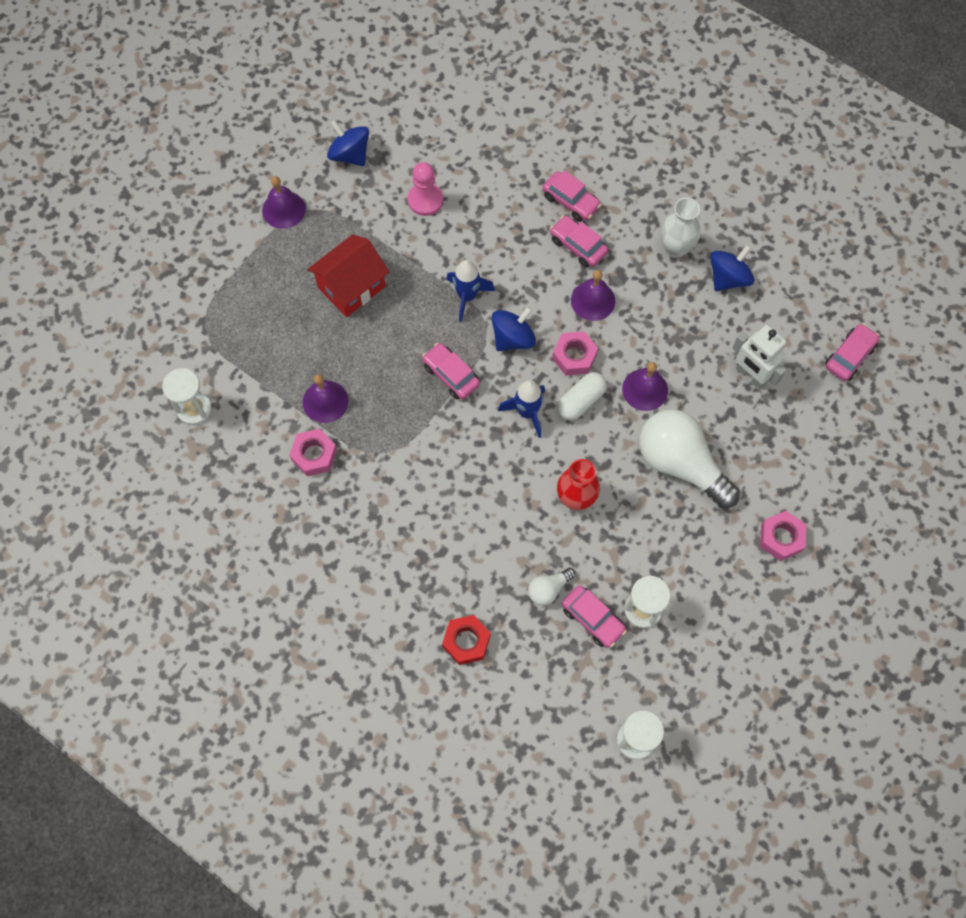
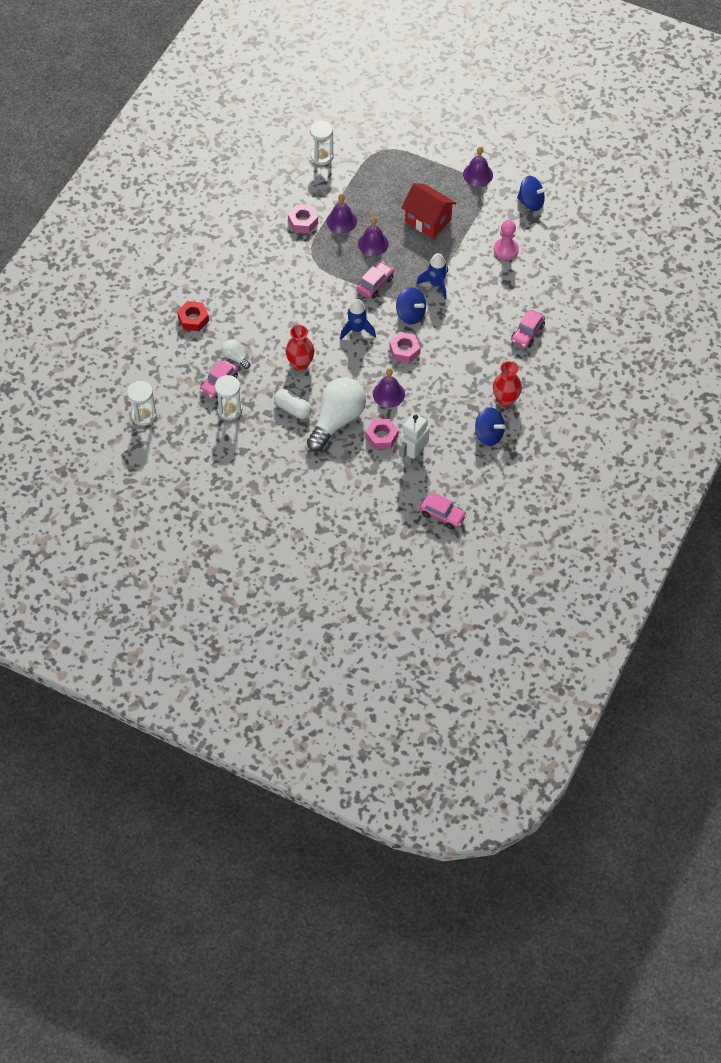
camera: 80 degrees right, 10 degrees down
(350, 154) = (531, 202): blue spinning top -> blue spinning top turned 75 degrees clockwise
(578, 246) = (492, 342): pink car -> none
(581, 401) = (372, 358): white capsule -> white capsule (293, 409)
(593, 300) = (450, 356): purple bell -> purple bell (373, 244)
(675, 248) = (505, 400): white vase -> red vase
(781, 538) = (294, 483): pink nut -> pink nut (381, 437)

